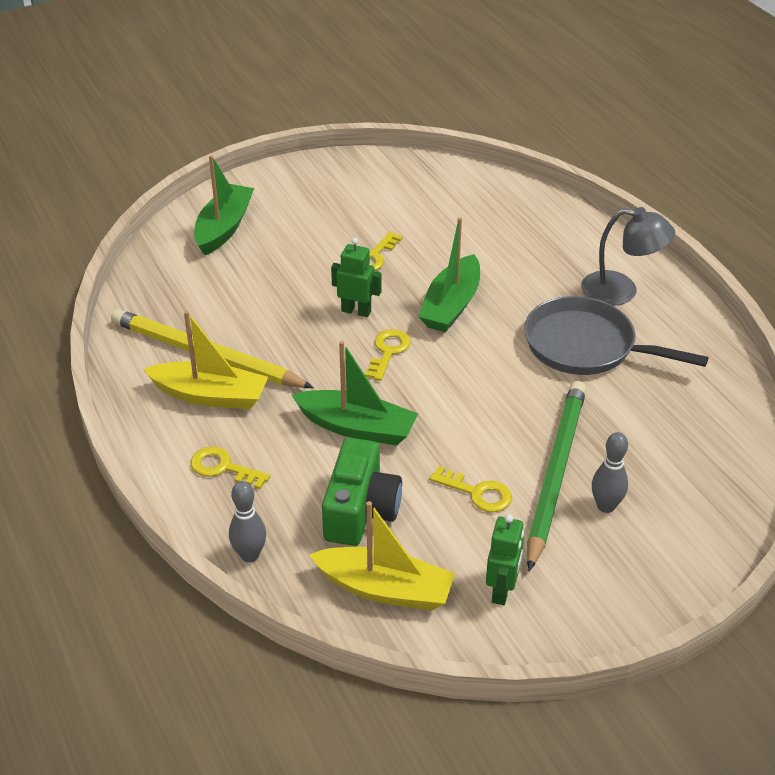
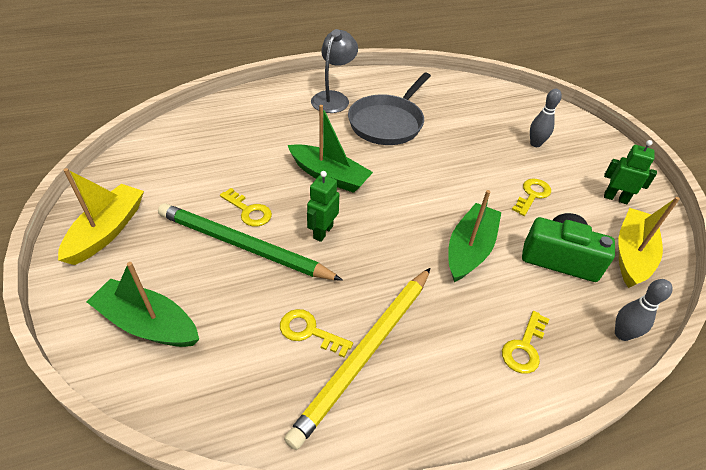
camera: 85 degrees left, 5 degrees up
(210, 395) = (427, 352): yellow boat -> yellow boat (107, 231)
(388, 351) = (379, 219): yellow key -> yellow key (309, 331)
(555, 473) = (509, 158): green pencil -> green pencil (243, 246)

